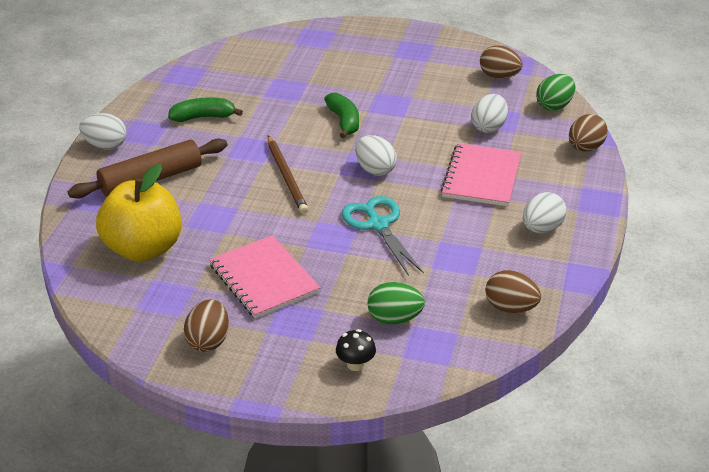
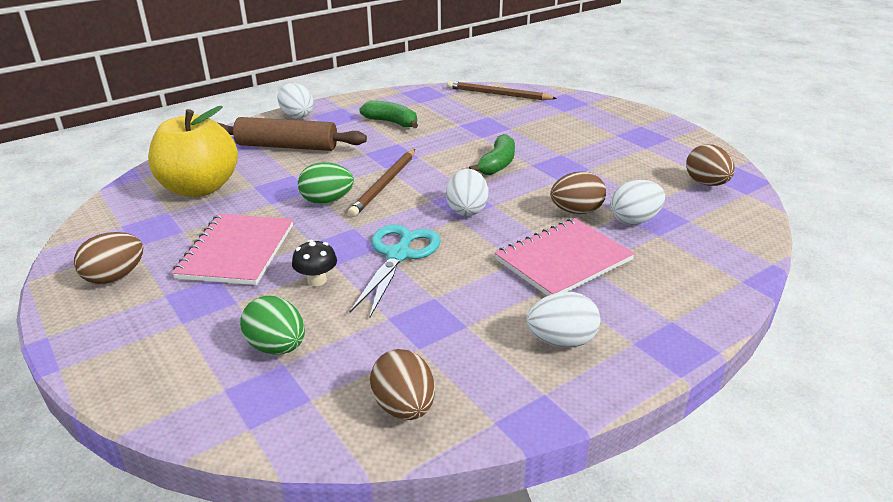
camera: 40 degrees right, 5 degrees down
(251, 50) = (498, 94): none -> brown pencil
(355, 364) = (174, 369): black mushroom -> black mushroom (317, 280)
(554, 106) = (739, 230): green egg -> green egg (327, 201)
(585, 148) = (727, 283): brown egg -> brown egg (576, 211)

